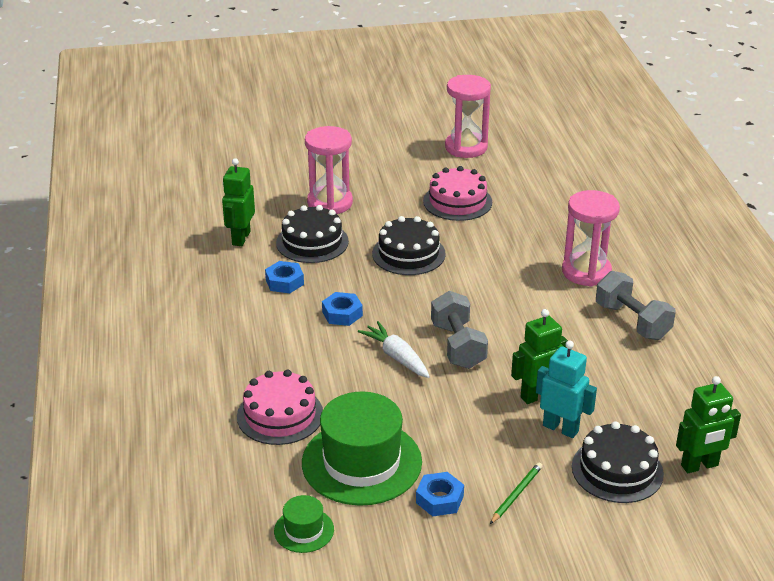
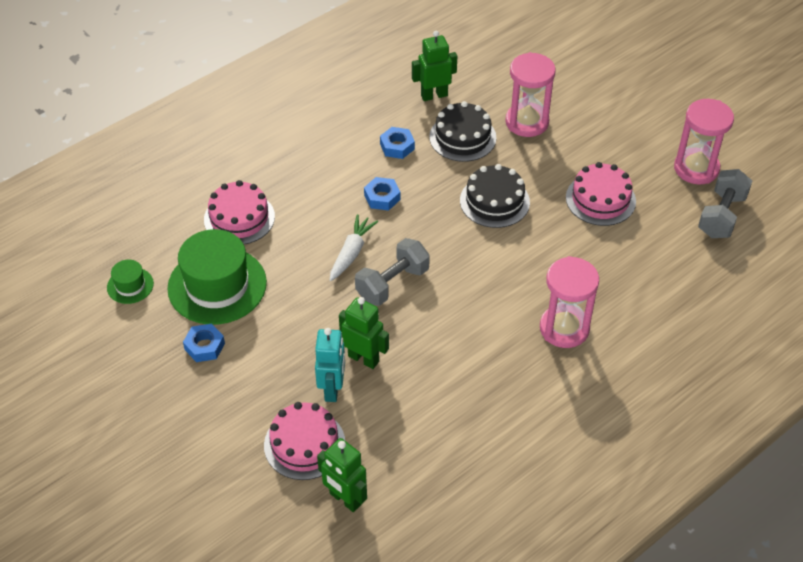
camera: 60 degrees right, 15 degrees up
(516, 494) = (237, 390): green pencil -> none
(617, 470) = (304, 444): black cake -> pink cake
(632, 321) = (513, 387): grey dumbbell -> grey dumbbell (721, 216)

